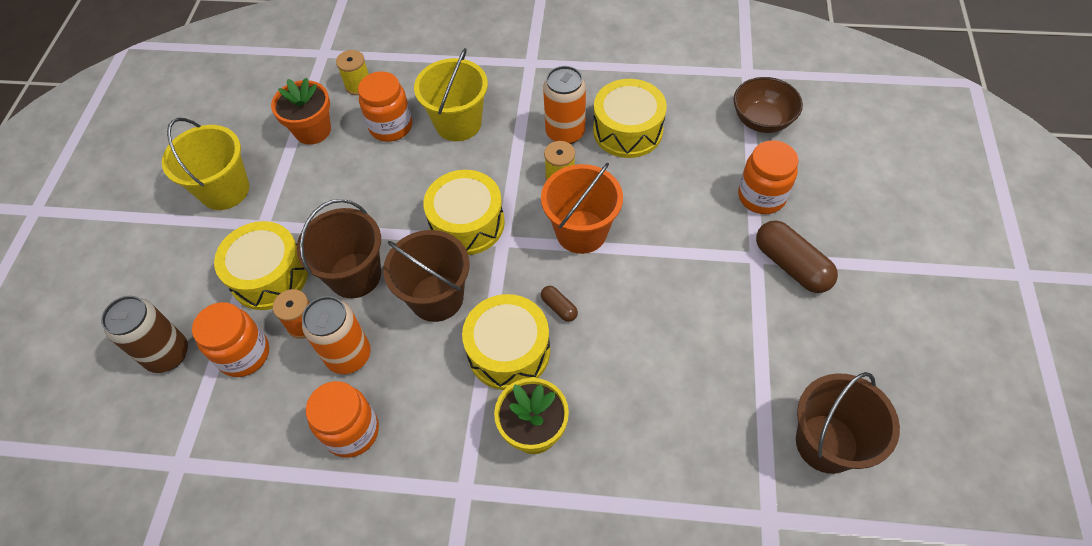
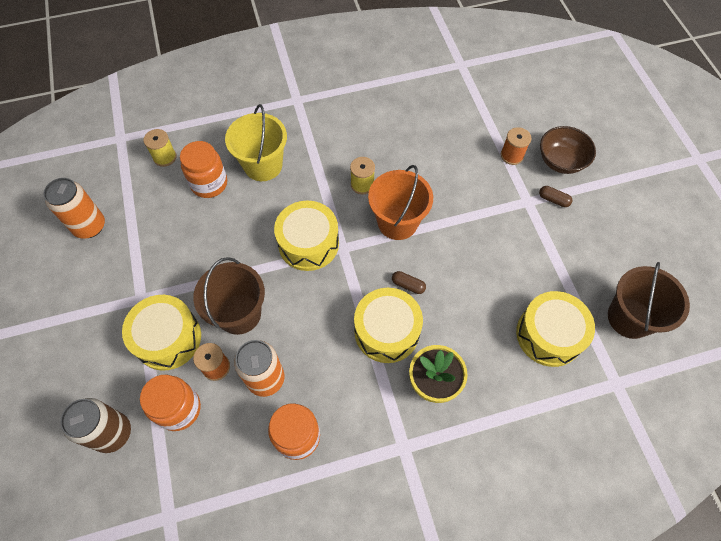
camera: 25 degrees left, 5 degrees up
(225, 190) = (92, 280): yellow bucket -> none
(313, 130) = (144, 206): orange flower pot -> none
(436, 298) = (313, 309): brown bucket -> none
(565, 133) = (350, 148): orange can -> orange can (89, 226)
(627, 130) = (395, 133): yellow drum -> yellow drum (549, 335)
(761, 196) = (512, 155): orange jar -> orange spool
(762, 120) = (487, 98): brown bowl -> brown bowl (560, 161)
(791, 265) = (553, 200): brown capsule -> brown capsule, size x0.49

